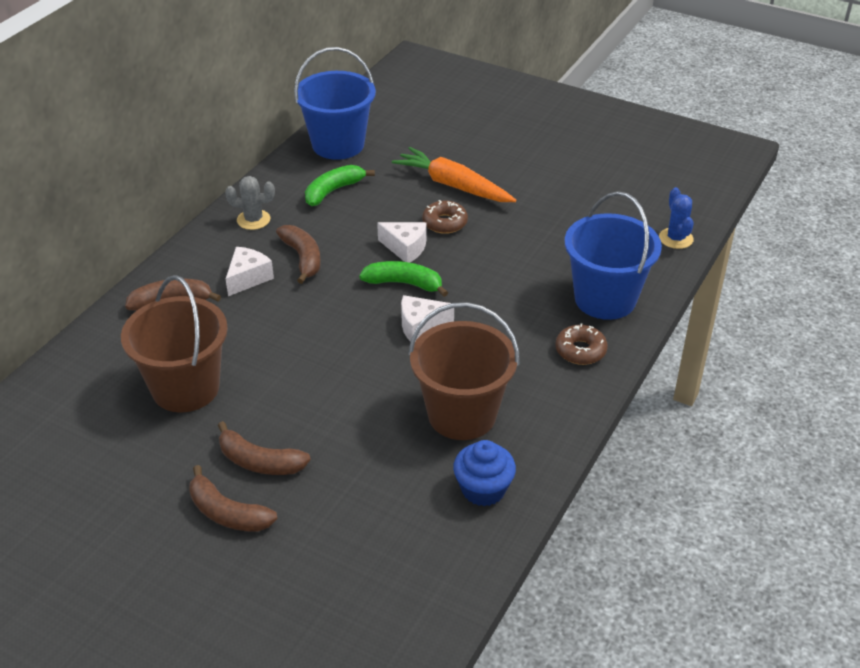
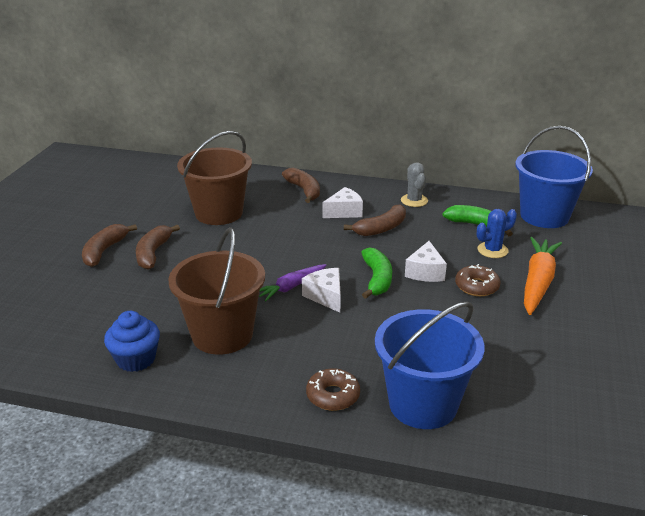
camera: 75 degrees right, 10 degrees down
(248, 278) = (344, 212): white cheese -> white cheese turned 45 degrees counterclockwise
(392, 349) = (291, 287): none -> purple carrot
(676, 238) = (572, 453): blue cactus -> blue cactus (492, 250)

